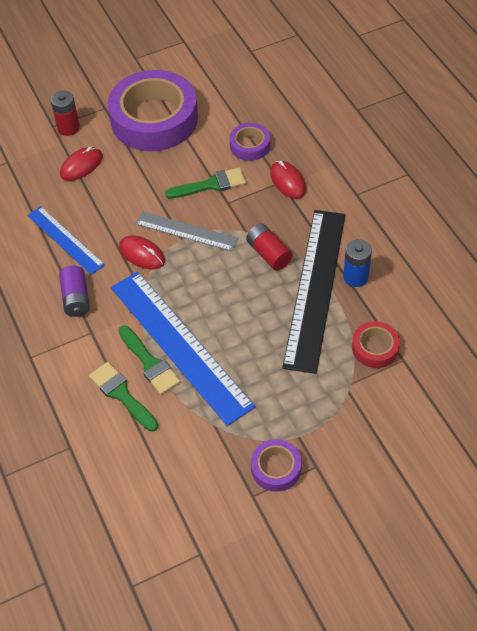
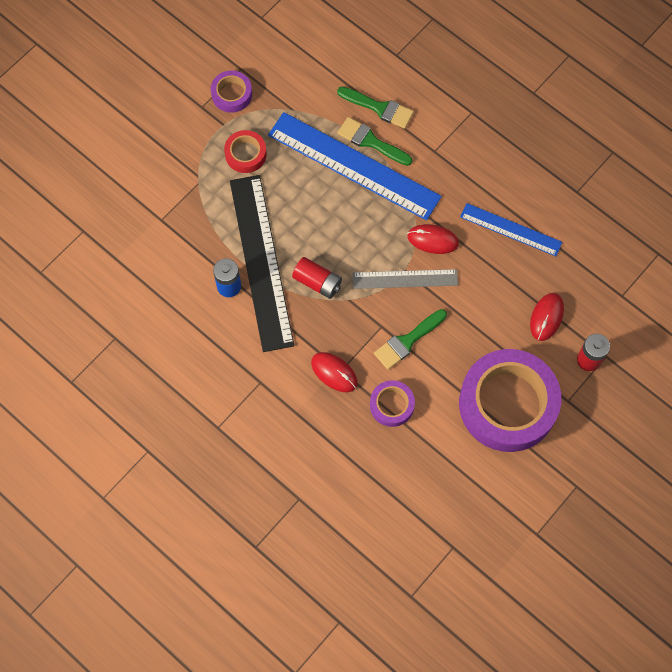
camera: 155 degrees right, 15 degrees up
(76, 298) = (465, 176): purple battery -> none
(375, 348) = (188, 222): red tape -> red tape (245, 154)

